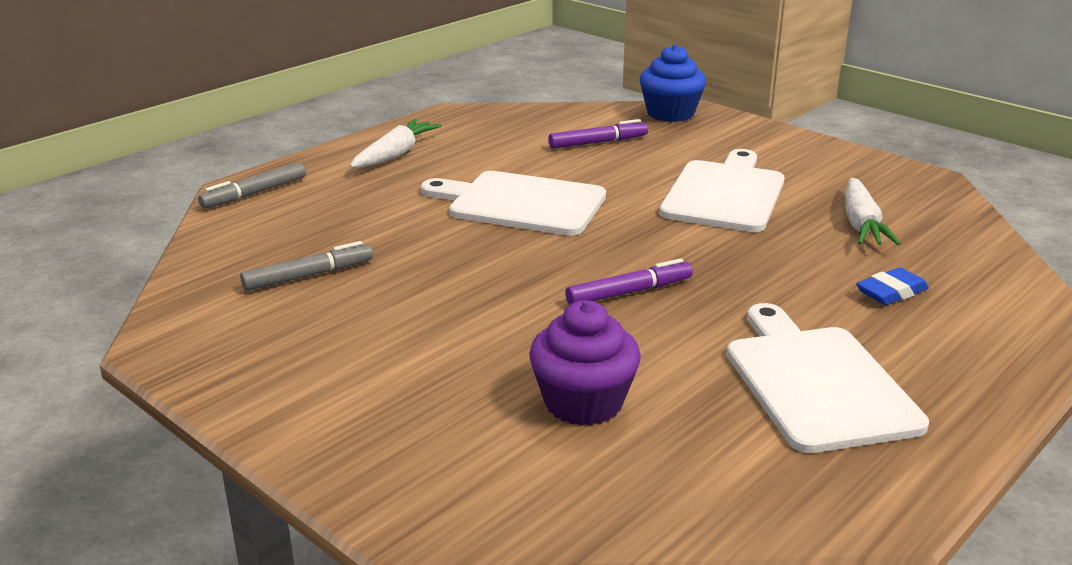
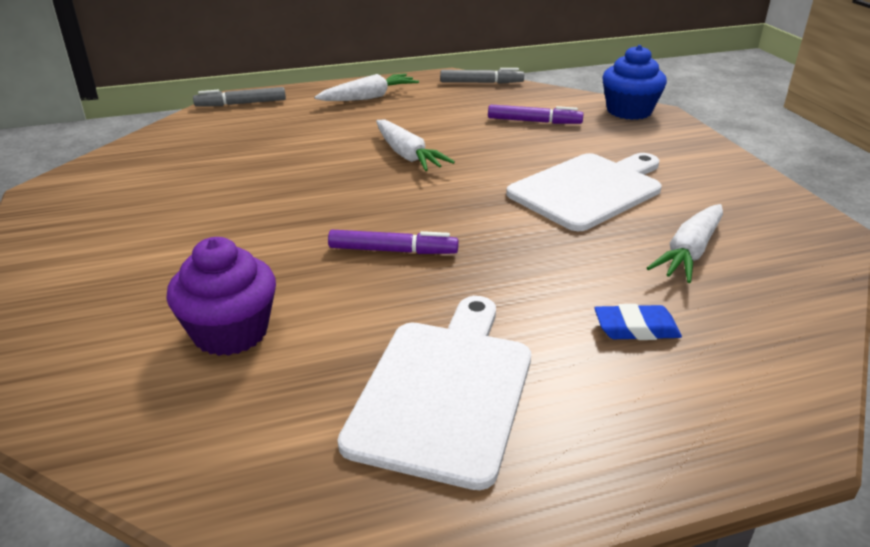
camera: 30 degrees right, 5 degrees up
(308, 275) = (192, 169): grey marker -> grey marker (481, 83)
(521, 203) = (407, 155): white cutting board -> white carrot

